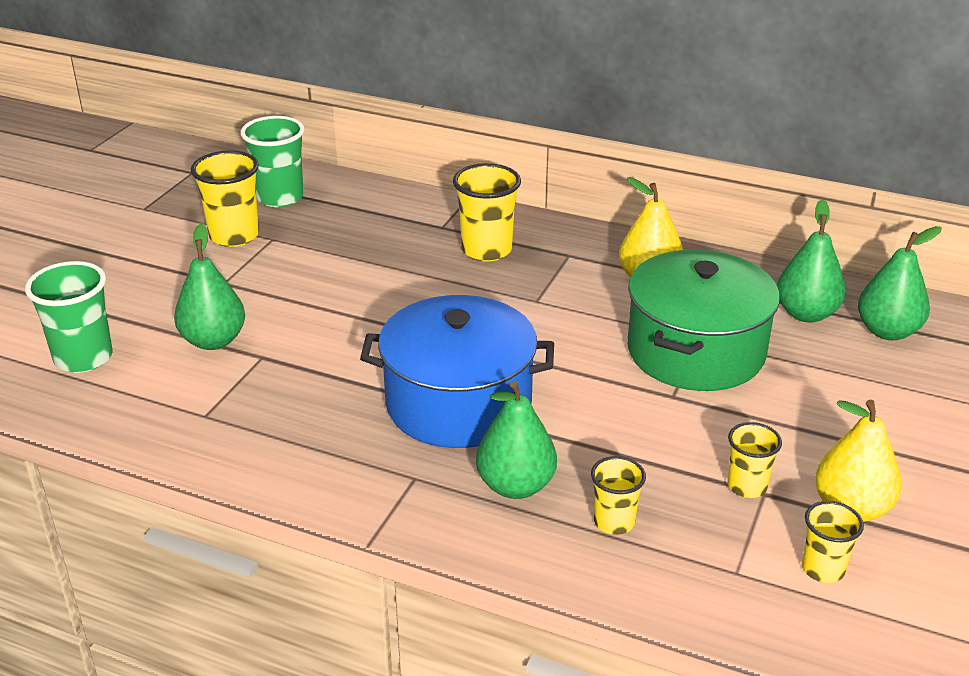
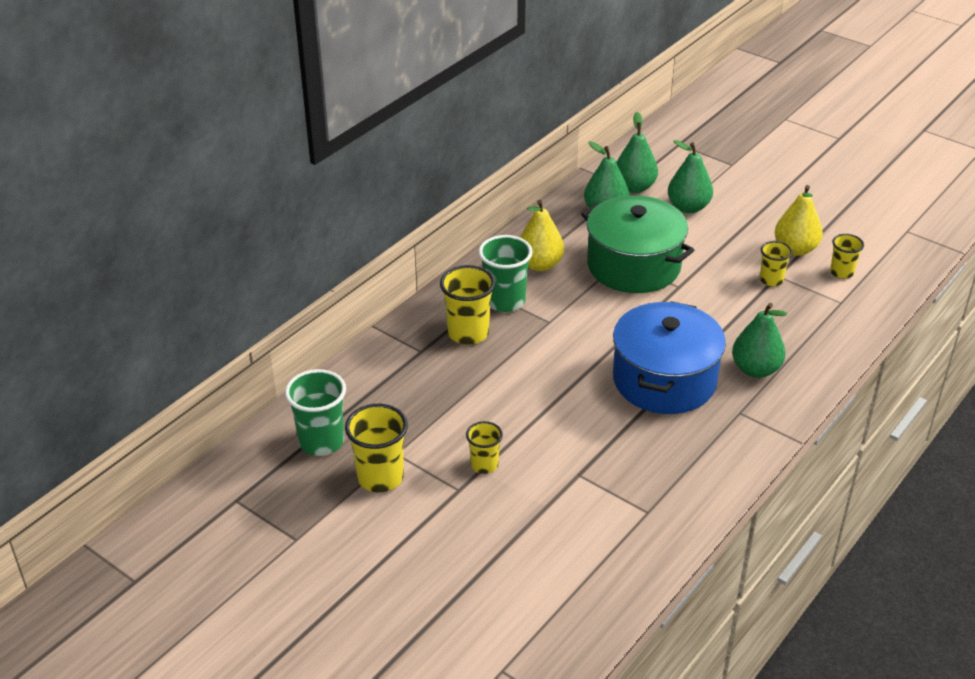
camera: 75 degrees left, 5 degrees up
(83, 358) = (548, 584): green cup -> green cup (505, 301)
(213, 341) = (548, 501): green pear -> green pear (688, 207)
(614, 522) = (794, 337): yellow cup -> yellow cup (484, 465)

